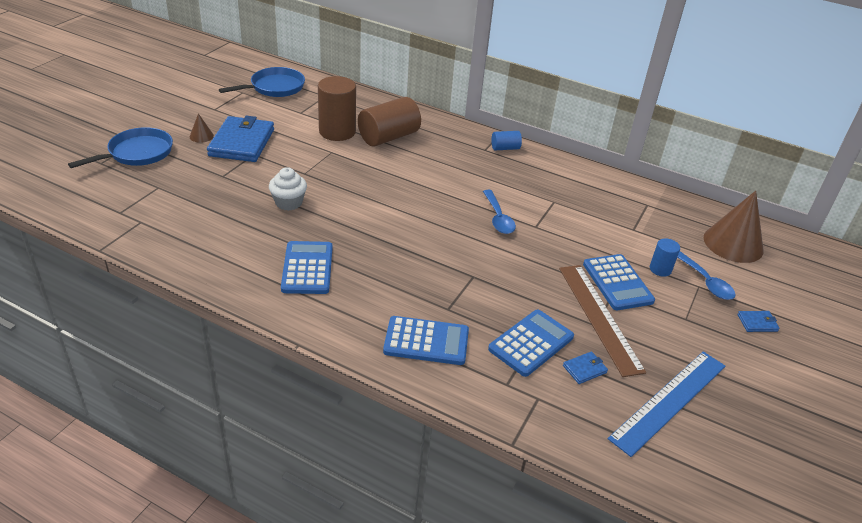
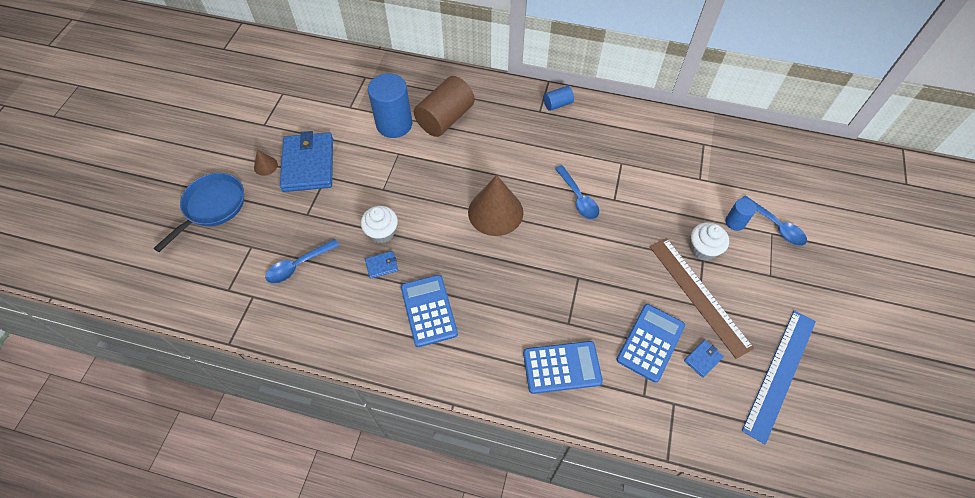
camera: 10 degrees left, 20 degrees up
(196, 209) = (298, 265): none -> blue spoon
(274, 87) = (311, 78): blue pan -> none
(337, 132) = (394, 124): brown cylinder -> blue cylinder
(617, 283) = (703, 249): blue calculator -> white cupcake
(733, 243) = (788, 172): brown cone -> brown cone (495, 212)
(757, 323) = (829, 263): blue wallet -> blue wallet (382, 265)

